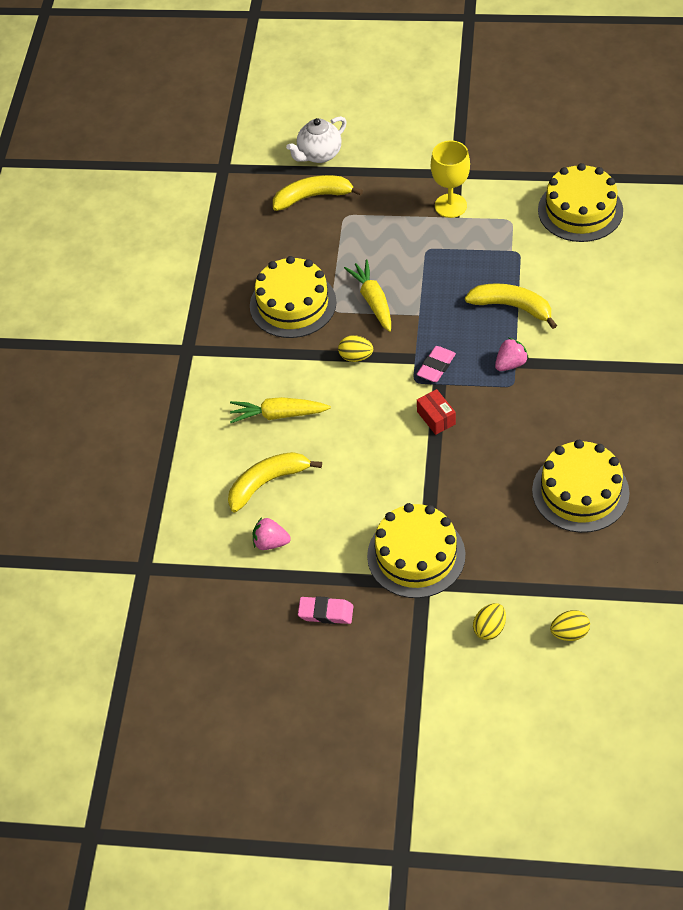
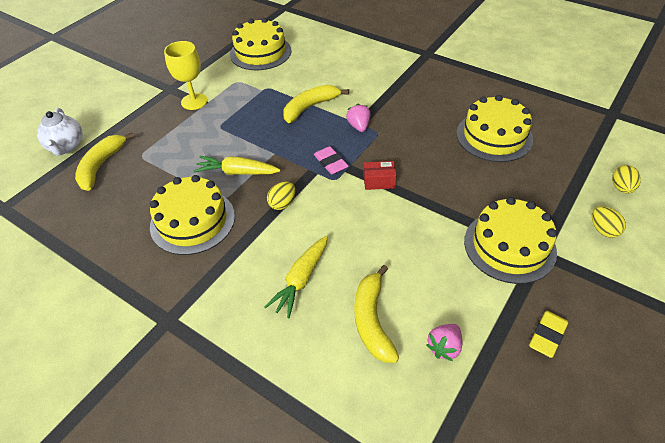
camera: 65 degrees left, 5 degrees down
(326, 613) = (547, 336): pink eraser -> yellow eraser

